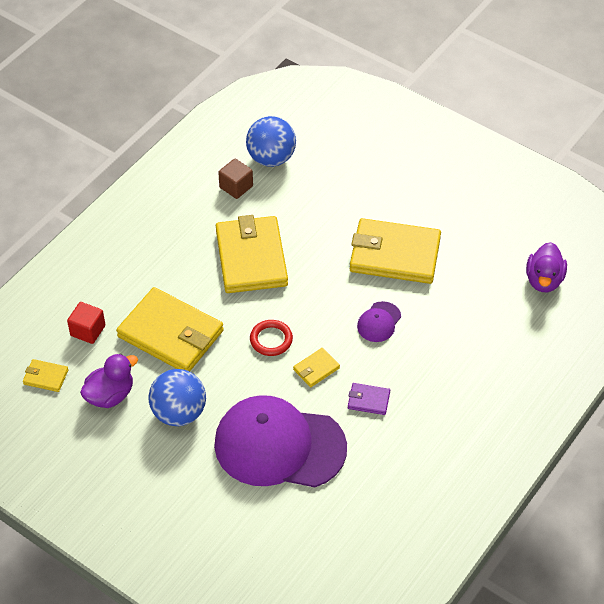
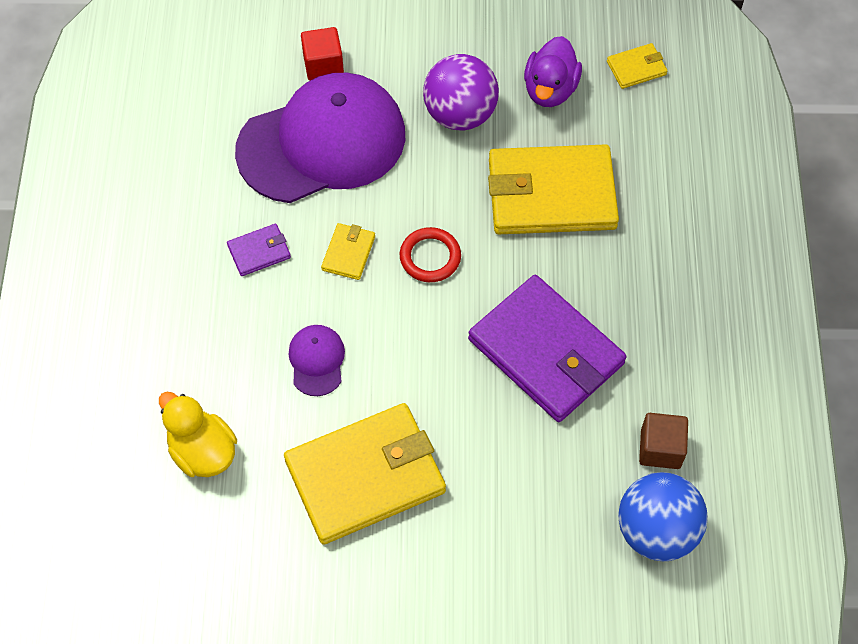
camera: 145 degrees right, 10 degrees up
(88, 330) = (646, 142): red cube -> red cube (323, 65)
(179, 413) = (460, 114): blue ball -> purple ball
(251, 258) = (546, 352): yellow wallet -> purple wallet
(474, 312) = (203, 451): none -> yellow duck
(544, 280) = (133, 565): purple duck -> none

